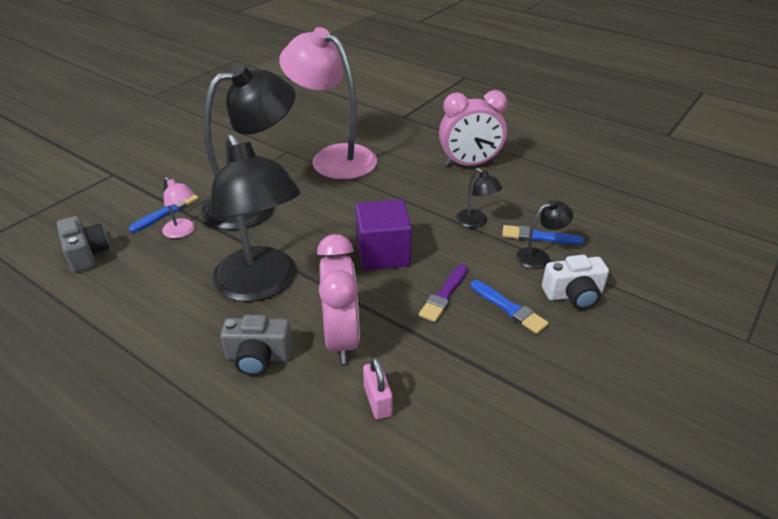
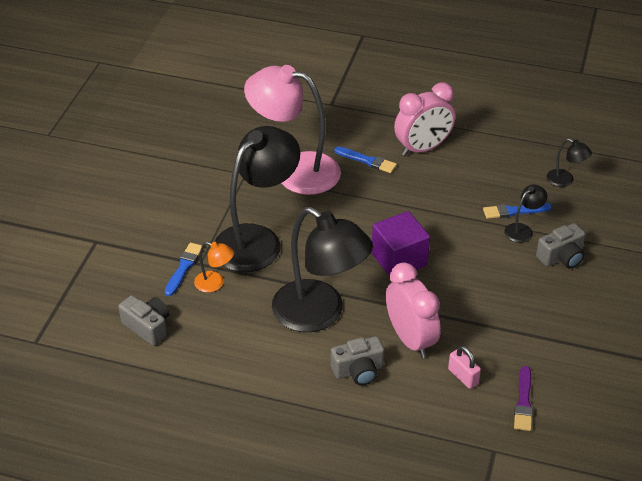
camera: 20 degrees left, 5 degrees up
(183, 232) = (215, 283): pink lamp -> orange lamp
(444, 295) = (466, 283): purple brush -> purple brush (523, 401)
(476, 222) = (458, 210): black lamp -> black lamp (565, 180)
(509, 308) = (519, 281): blue brush -> blue brush (367, 160)
(573, 295) = (561, 257): white camera -> grey camera

